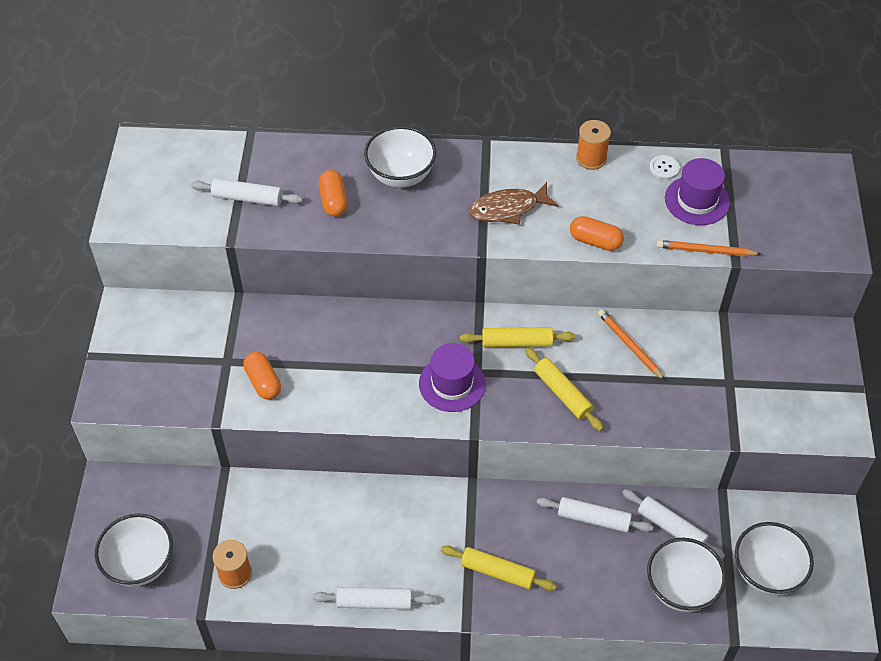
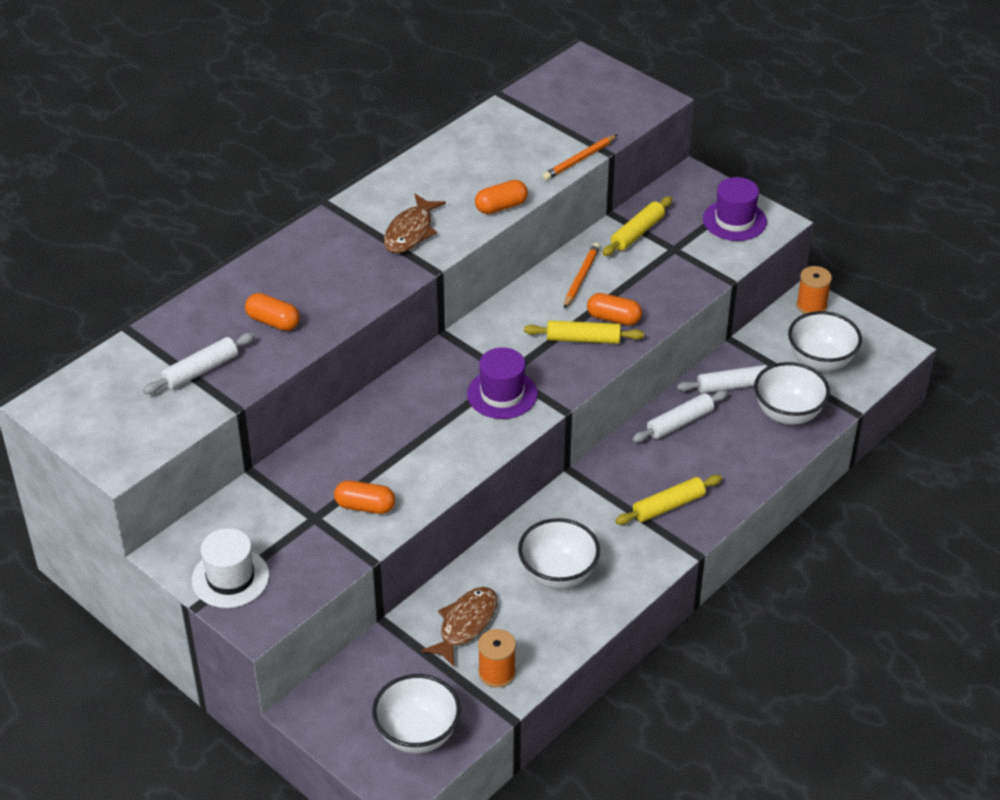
camera: 50 degrees left, 10 degrees down
(132, 355) = (230, 578): none -> white hat
(263, 522) = (465, 624): none -> brown fish
(374, 602) = (618, 597): white rolling pin -> none
(401, 175) = (298, 269): white bowl -> white bowl (558, 574)
(517, 342) = (506, 334): yellow rolling pin -> yellow rolling pin (637, 233)
(591, 158) = (418, 160): orange spool -> orange spool (811, 305)
(606, 397) = (613, 318): none -> orange capsule
(629, 345) = (581, 277): orange pencil -> orange pencil turned 105 degrees clockwise
(664, 168) = (477, 131): white button -> none
(697, 200) = (528, 135): purple hat -> purple hat (734, 220)

